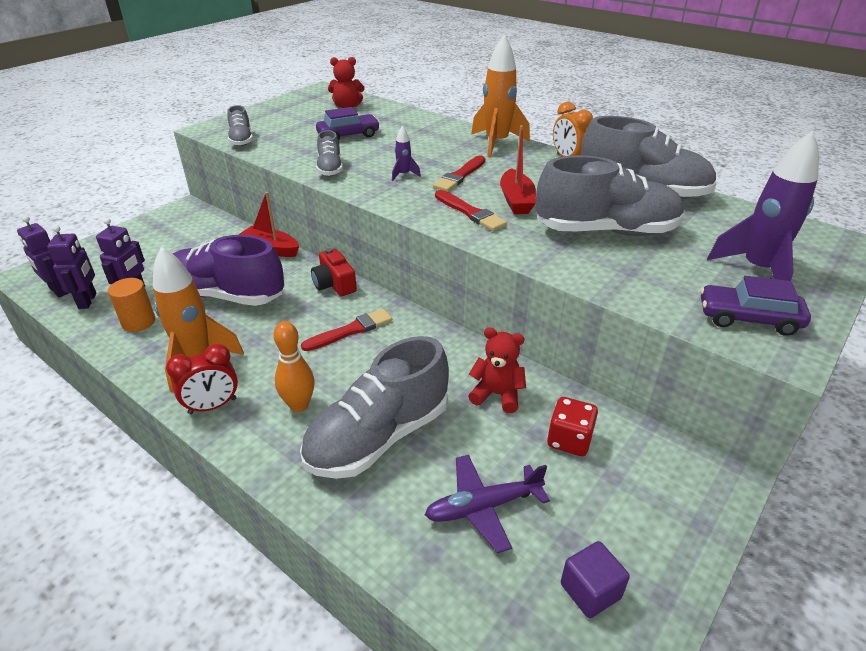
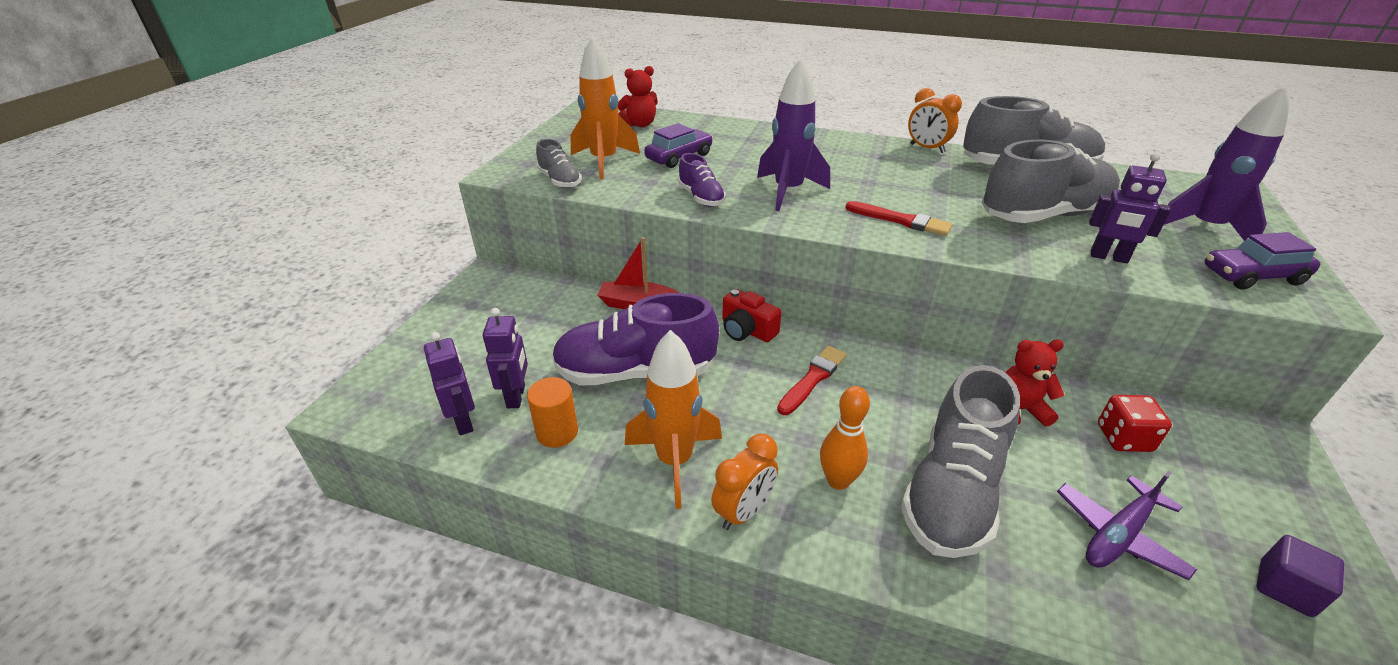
camera: 20 degrees left, 0 degrees up
(58, 291) = (409, 418): purple robot -> purple robot (1108, 257)
(212, 406) = (743, 511): red clock -> orange clock
(330, 168) = (701, 197): grey shoe -> purple shoe
(403, 175) = (788, 191): purple rocket -> purple rocket, size x2.21
(460, 176) = (845, 183): red brush -> none
(496, 143) = (842, 142): orange rocket -> orange rocket (604, 162)
(516, 200) = (929, 199): red boat -> none

